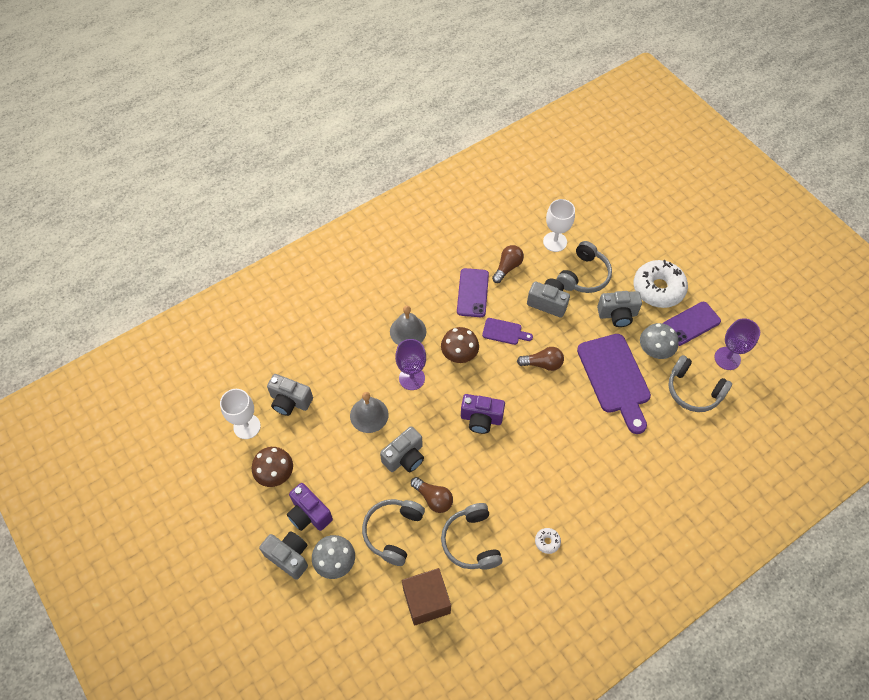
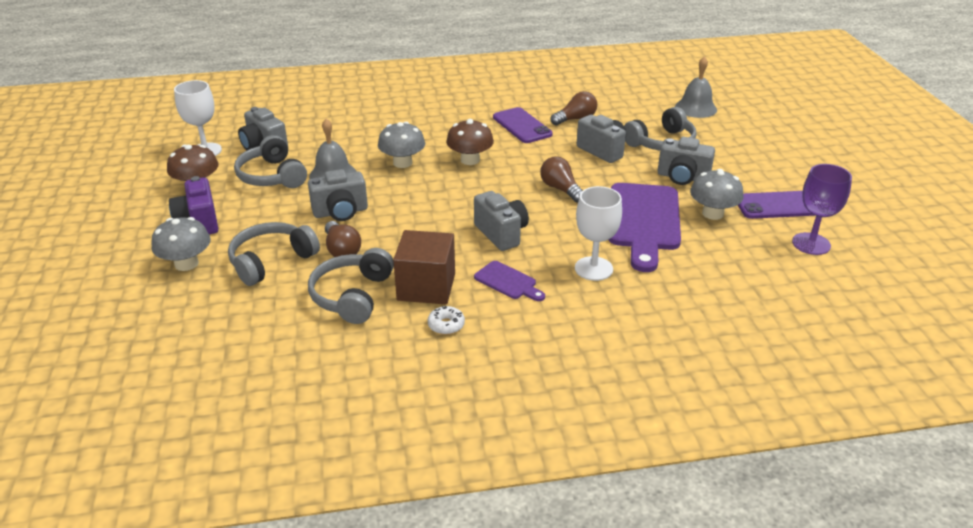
camera: 25 degrees right, 25 degrees down
(289, 556) = (144, 245): grey camera -> grey camera (501, 234)
(408, 331) = (428, 133): grey bell -> grey bell (696, 108)
(412, 378) = (402, 163): purple goblet -> grey mushroom
(426, 601) = (252, 326): brown cube -> brown cube (426, 287)
(472, 293) = (522, 126): purple phone -> purple phone turned 60 degrees counterclockwise
(481, 419) = (452, 209): purple camera -> none
(504, 332) = (534, 158): purple cutting board -> purple cutting board (508, 282)
(542, 364) = (560, 189): brown light bulb -> brown light bulb turned 150 degrees counterclockwise
(555, 242) = (644, 115): white goblet -> white goblet (593, 269)
(658, 288) = (749, 171): white donut -> none
(693, 390) = (744, 257): grey headphones -> grey headphones (272, 176)

